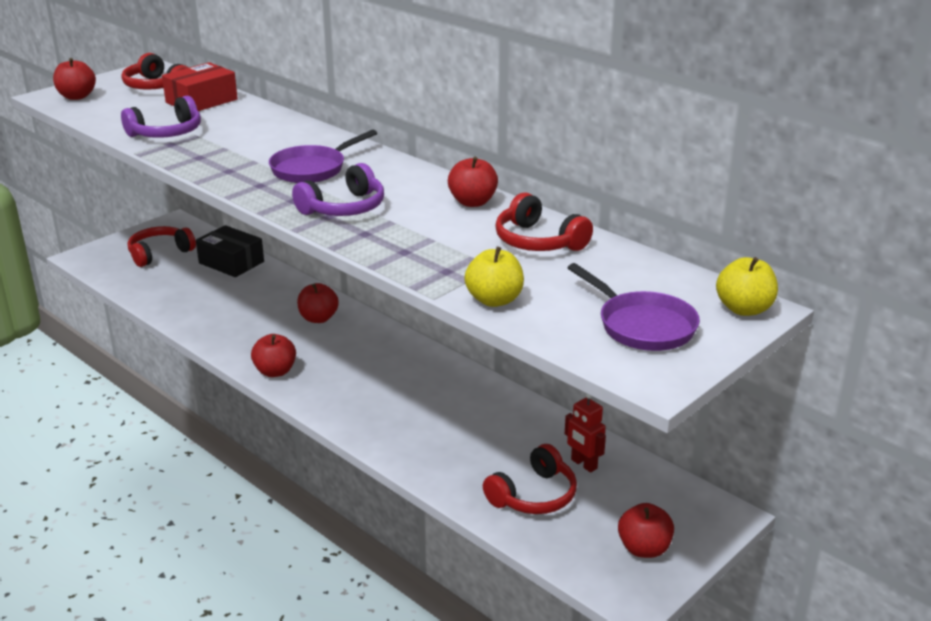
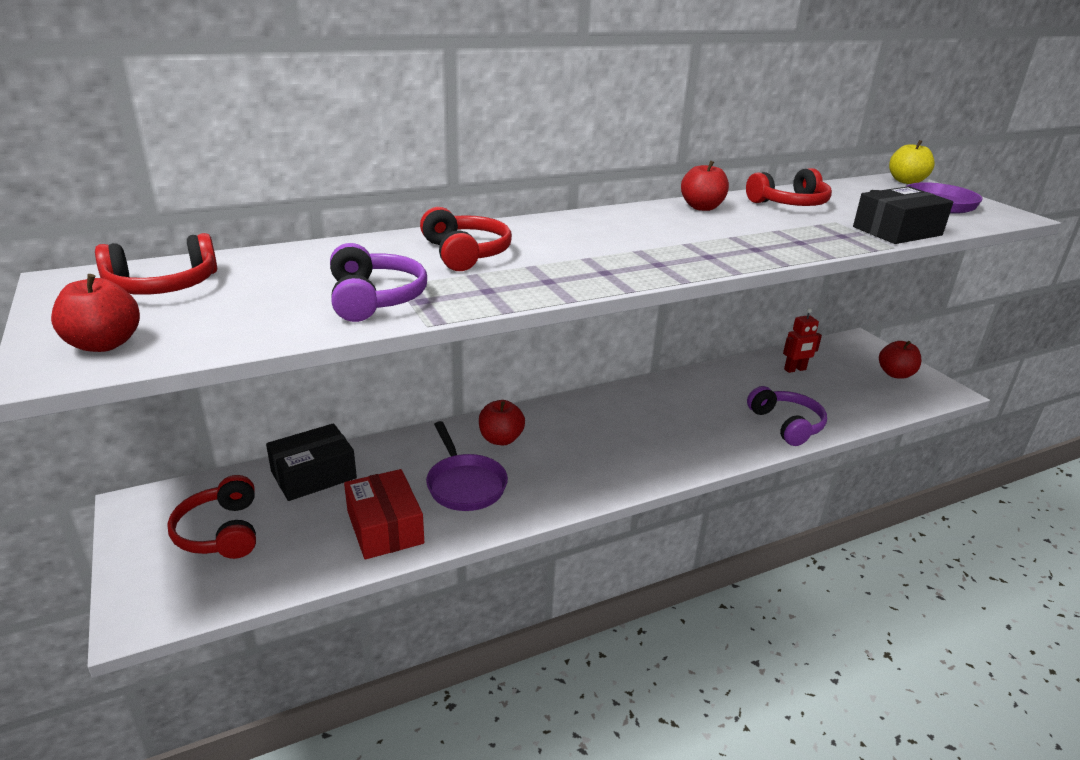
camera: 70 degrees left, 0 degrees up
(201, 101) = (276, 267): red box -> red box (385, 527)
(275, 371) = (593, 486): red apple -> none
(312, 169) = (577, 246): purple pan -> purple pan (464, 484)
(344, 208) = (690, 248): purple headphones -> purple headphones (787, 424)
(494, 300) = (897, 231): yellow apple -> black box
(534, 495) = (832, 397): red headphones -> red headphones (466, 253)

